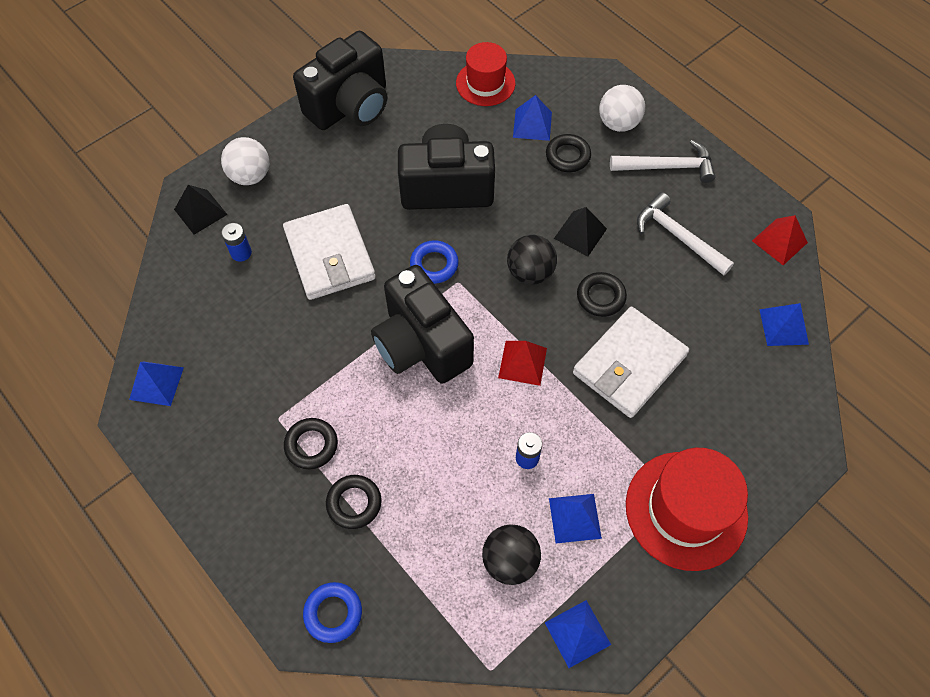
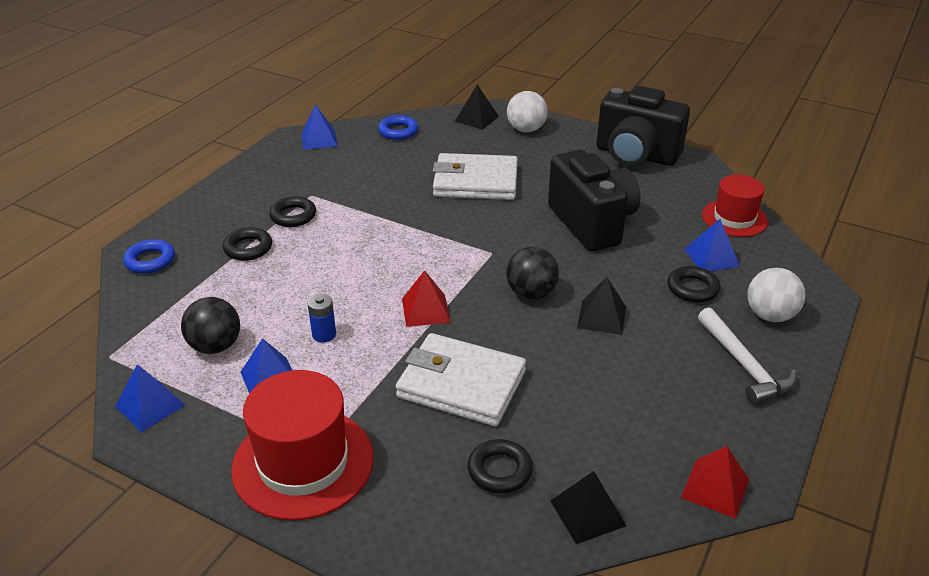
camera: 70 degrees right, 25 degrees down
(241, 253) = (451, 143): blue battery -> none
(330, 255) = (475, 182): white wallet -> white wallet turned 45 degrees clockwise
(421, 345) = (413, 248): black camera -> none
(434, 264) = (502, 236): blue ring -> blue ring (398, 131)
(600, 297) = (532, 347): black ring -> black ring (499, 470)
(678, 236) = (653, 392): white hammer -> none
(783, 326) = (588, 513): blue pyramid -> black pyramid

